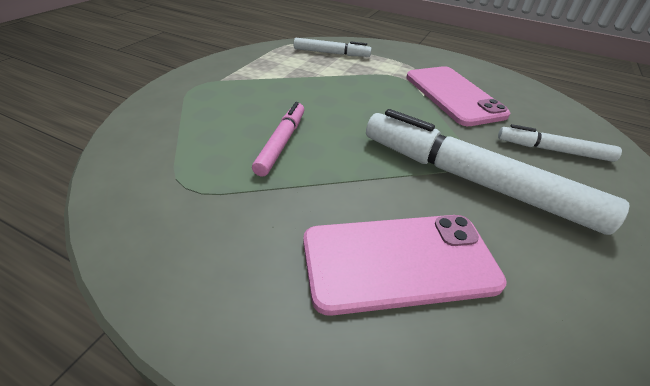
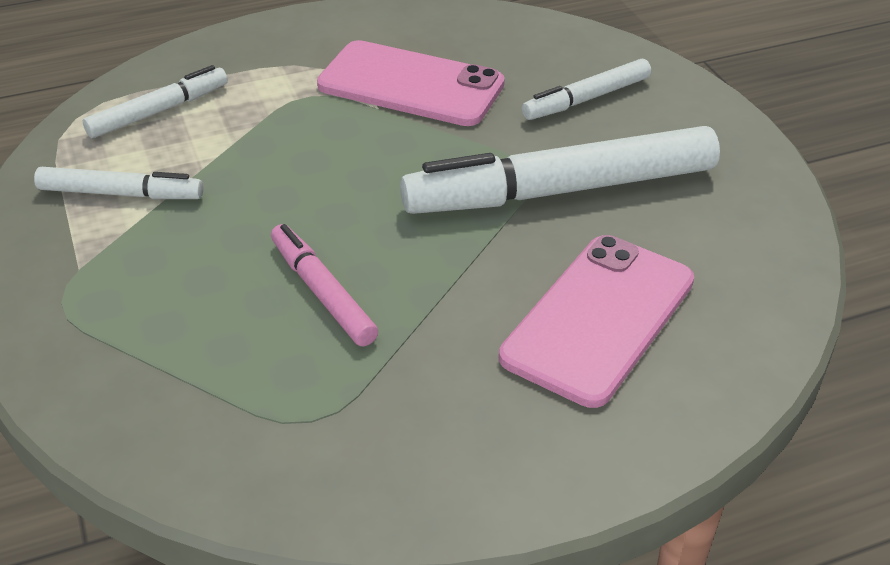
camera: 45 degrees left, 0 degrees up
(274, 68) = (121, 194): none -> white marker

